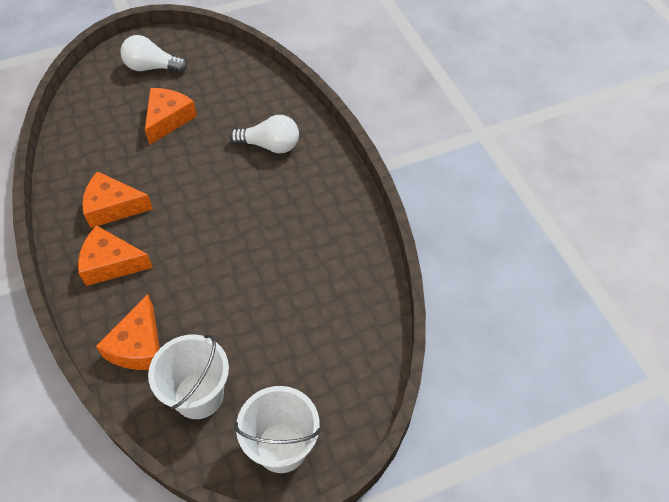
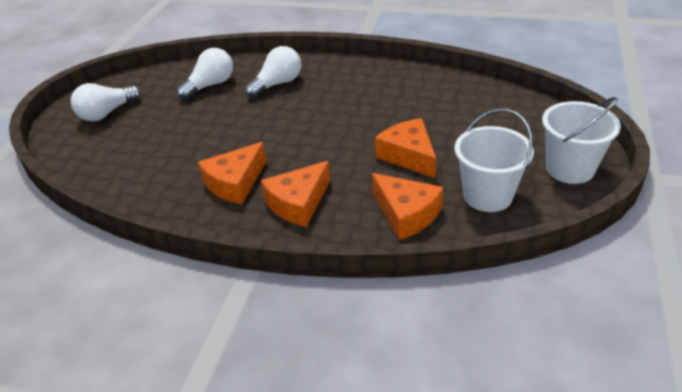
camera: 50 degrees left, 15 degrees down
(168, 119) = (178, 123): orange cheese -> orange cheese (408, 156)
(235, 102) = (210, 85): none -> white light bulb

